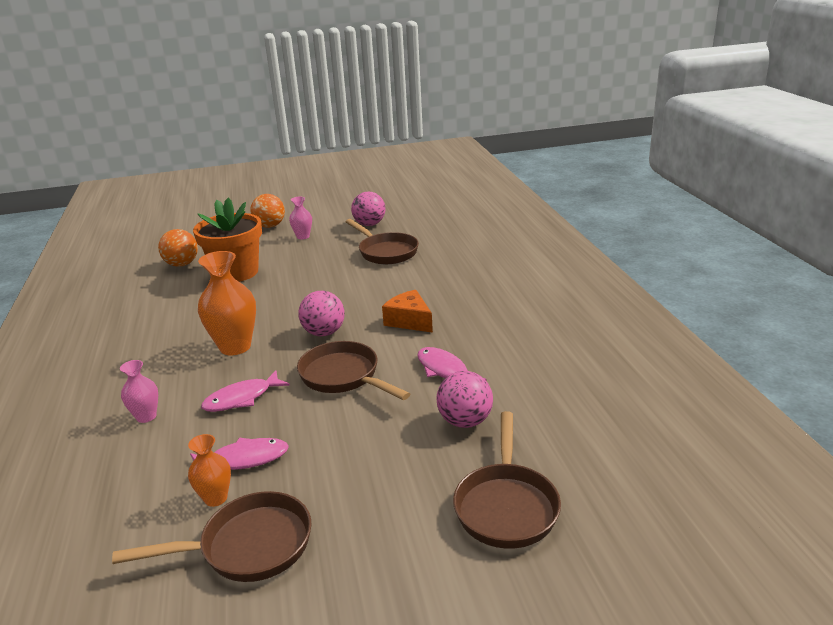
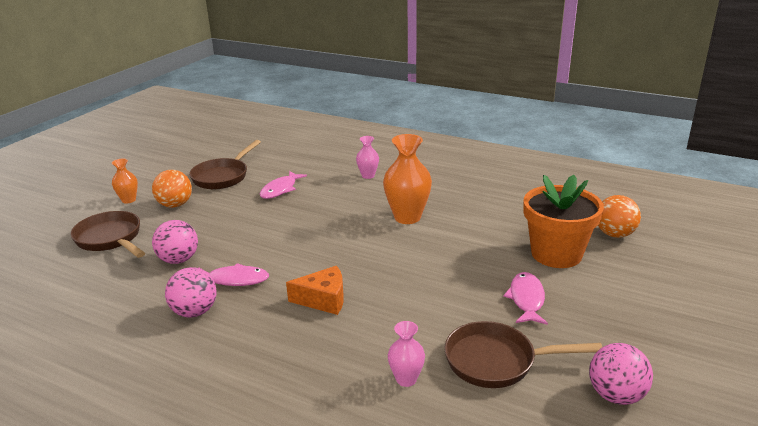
camera: 130 degrees right, 0 degrees up
(216, 498) = (266, 177): orange vase -> orange vase (128, 200)
(242, 398) = (337, 203): pink fish -> pink fish (526, 299)
(270, 226) = (691, 315): orange ball -> orange ball (175, 205)
(303, 236) = (623, 324): pink vase -> pink vase (406, 379)
(324, 333) = (371, 255): pink ball -> pink ball (195, 312)
(343, 376) = (300, 241): brown pan -> none

